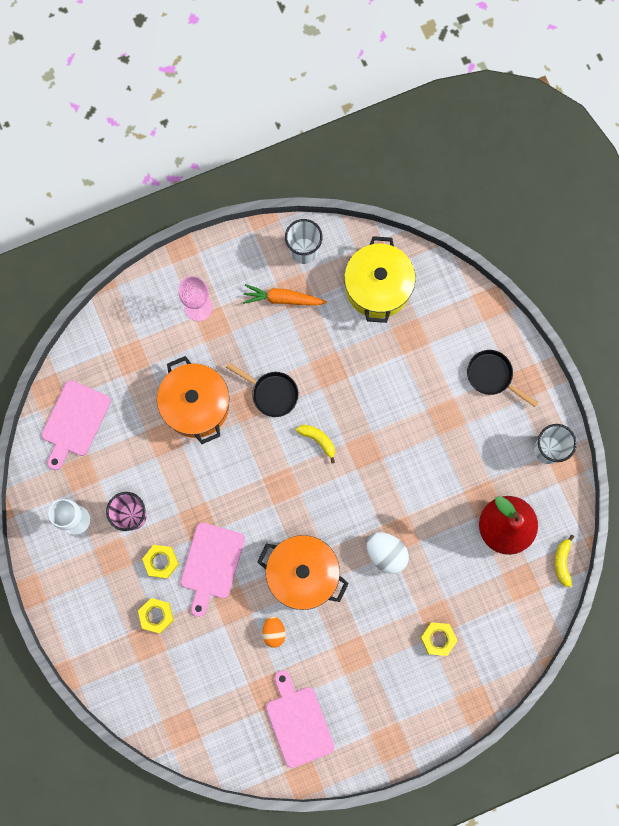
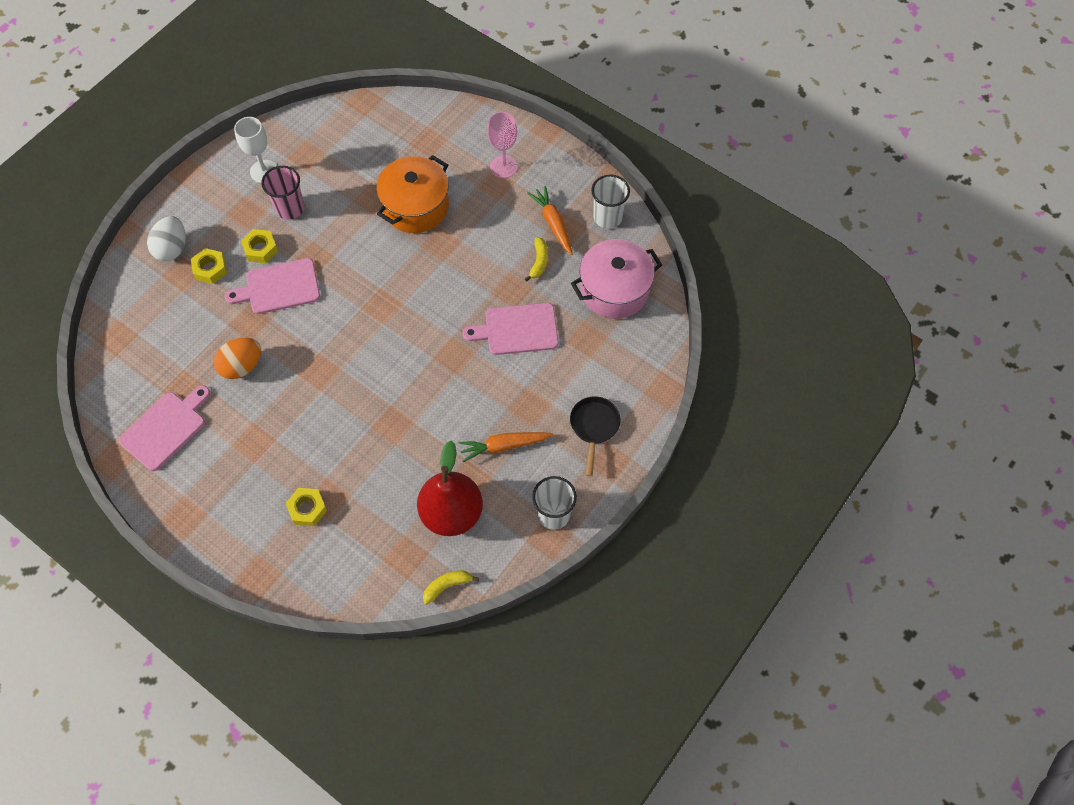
camera: 60 degrees right, 15 degrees down
(74, 422) = (348, 130): pink cutting board -> pink cutting board (517, 329)
(271, 393) = (462, 256): black pan -> none
(274, 632) = (242, 366): orange egg -> orange egg, size x1.54
(303, 574) = (309, 362): orange pot -> none
(318, 440) = (441, 313): yellow banana -> yellow banana (539, 262)
(378, 287) = (614, 290): yellow pot -> pink pot
(386, 553) = (366, 422): white egg -> white egg (172, 248)
(469, 455) = (504, 446): none -> orange carrot

